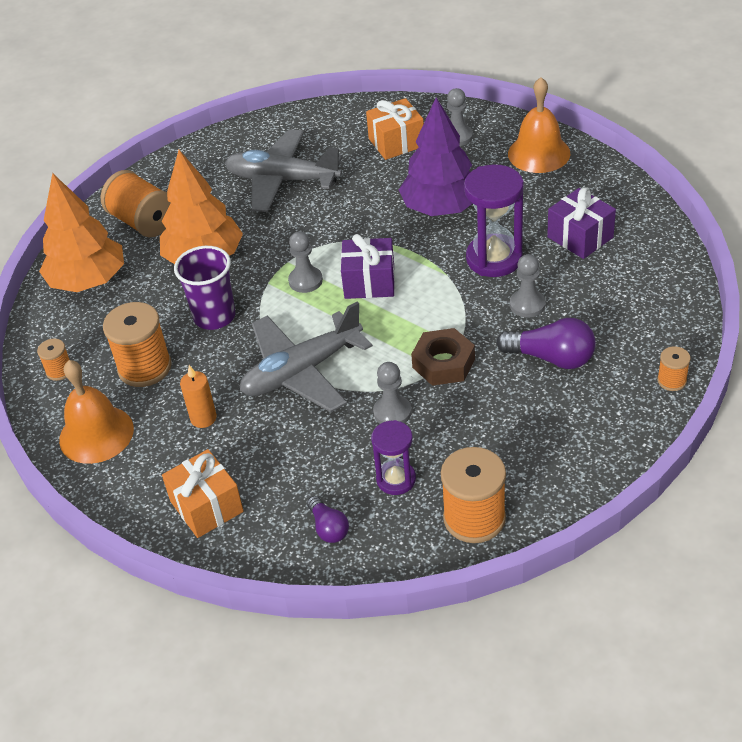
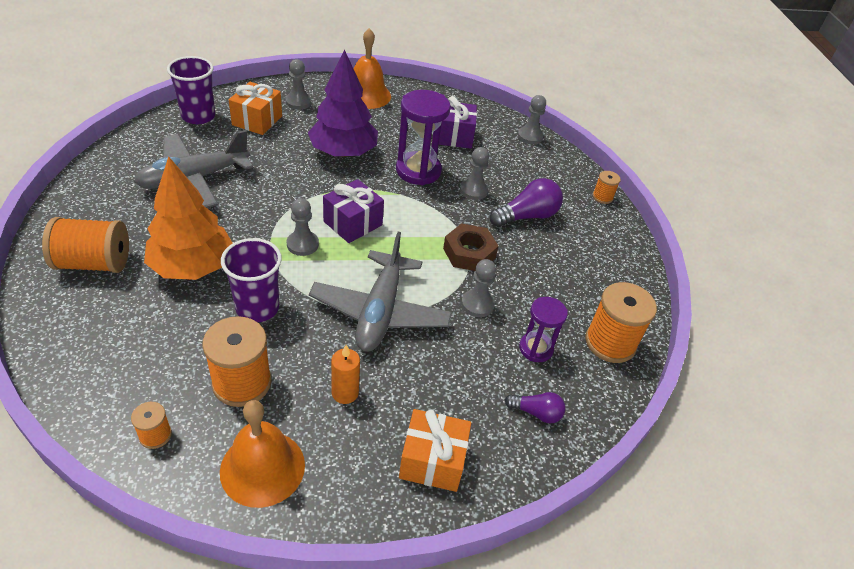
camera: 55 degrees left, 0 degrees up
(88, 281) = (92, 339): orange tree -> none
(349, 119) = (198, 116): none -> purple cup
(674, 274) = (530, 136): none -> grey pawn

